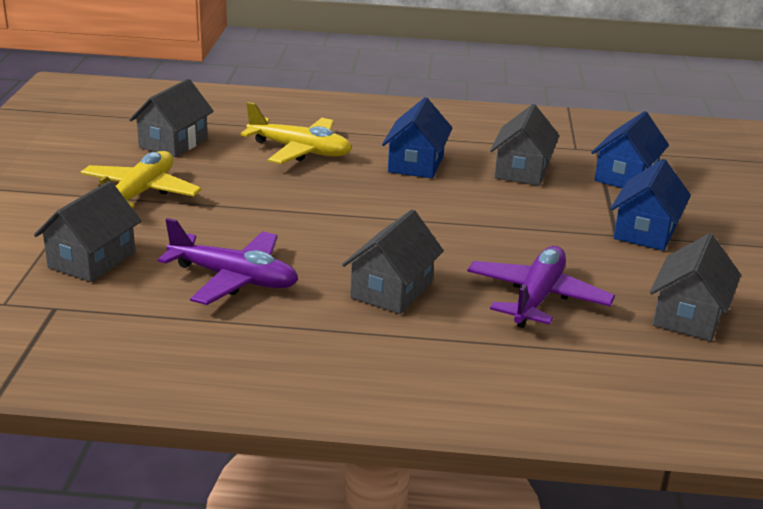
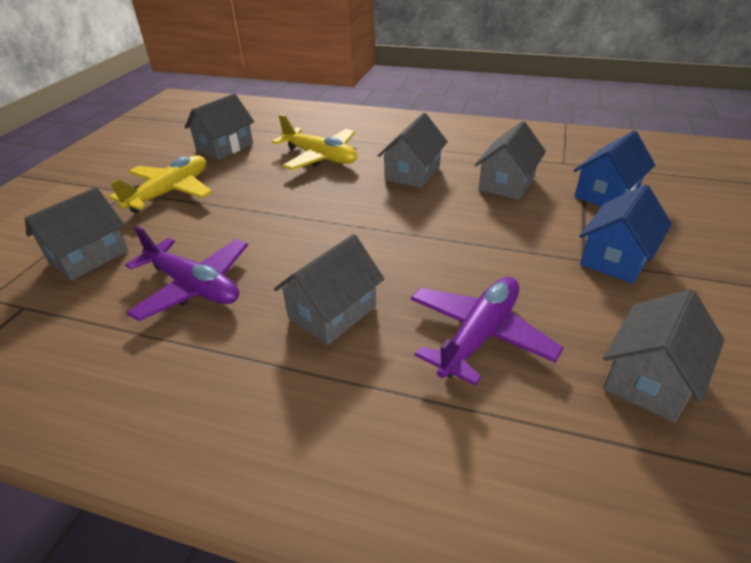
camera: 15 degrees right, 10 degrees up
(416, 164) = (412, 173): blue house -> grey house

